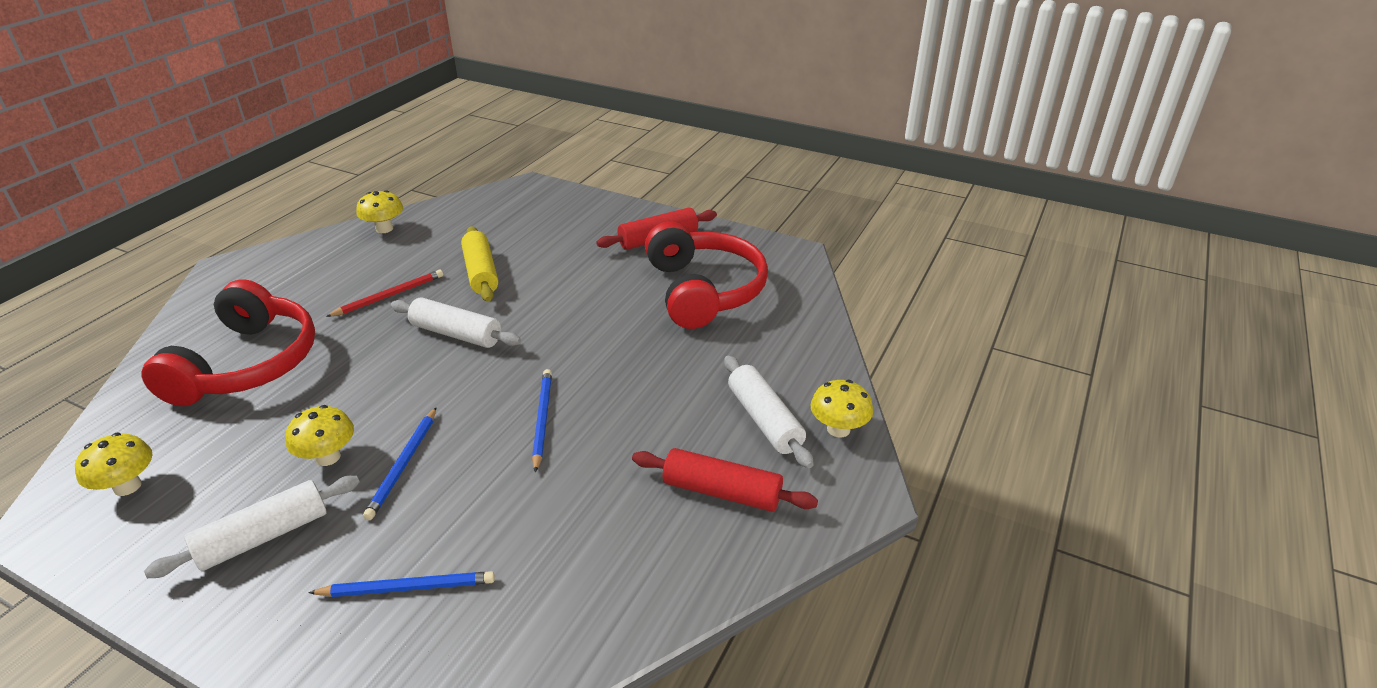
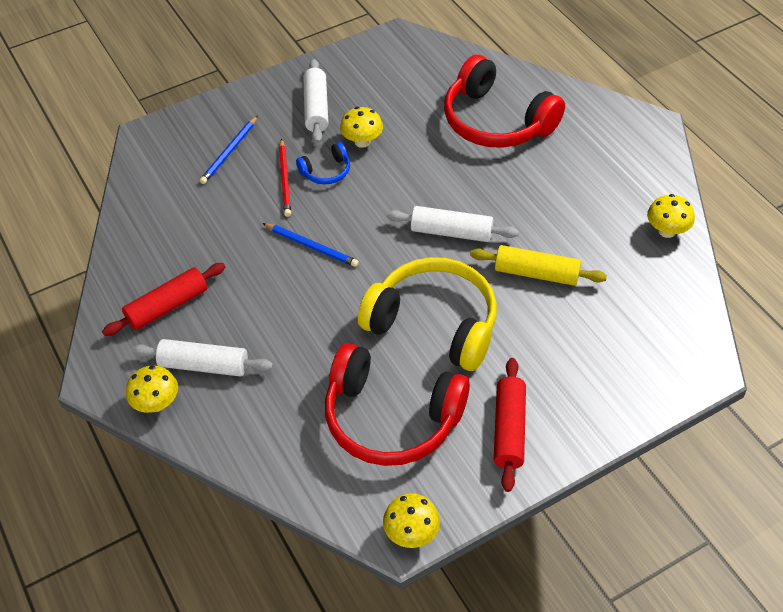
camera: 125 degrees right, 15 degrees up
(127, 486) = (405, 64): yellow mushroom -> yellow mushroom (411, 533)
(389, 296) = (538, 208): red pencil -> red pencil (285, 179)
(404, 464) = (326, 171): blue pencil -> blue headphones
(456, 334) = (451, 232): white rolling pin -> white rolling pin turned 45 degrees clockwise
(584, 304) = (434, 323): none -> yellow headphones

